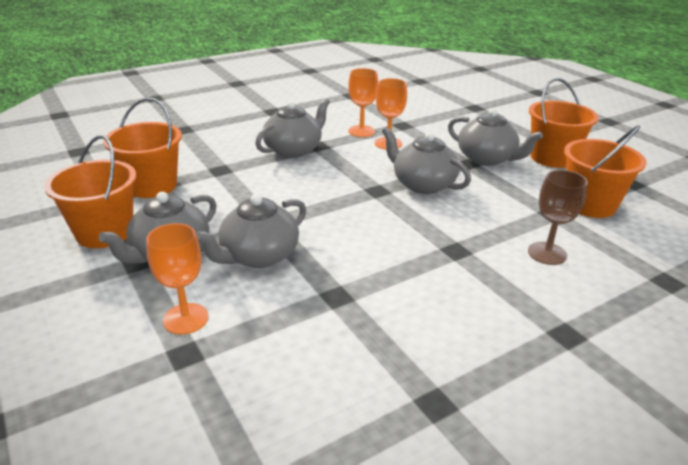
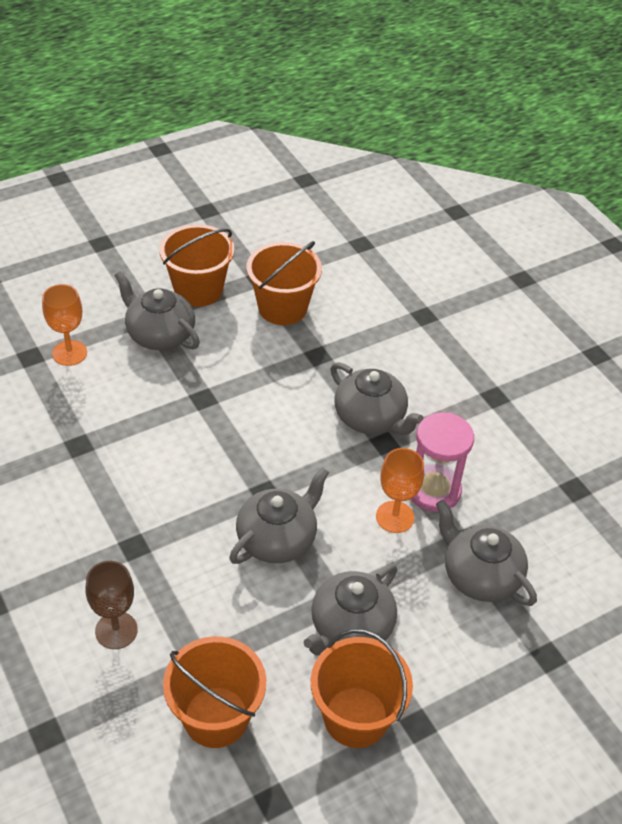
camera: 90 degrees right, 15 degrees up
(258, 256) = (147, 392): grey teapot -> grey teapot (480, 575)
(361, 131) = (433, 490): orange goblet -> pink hourglass

